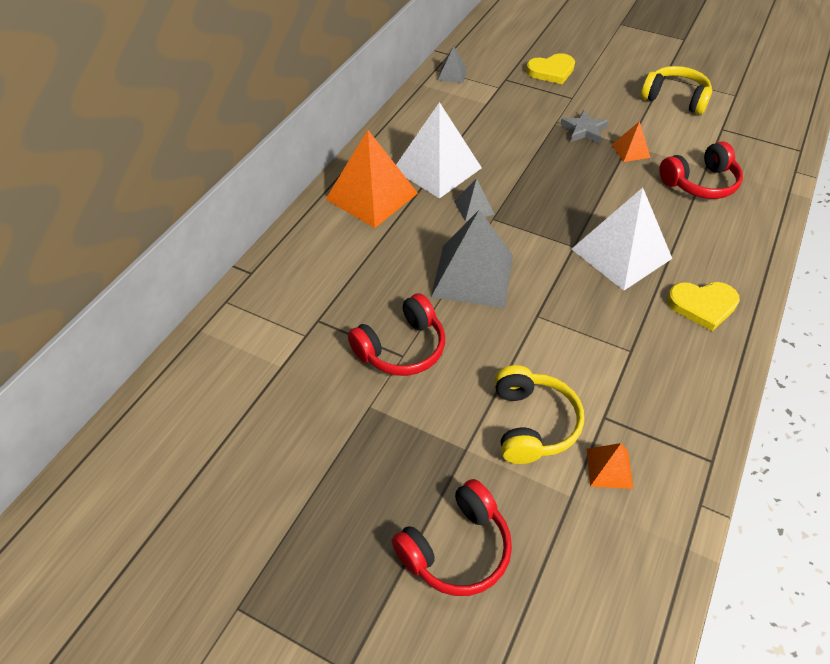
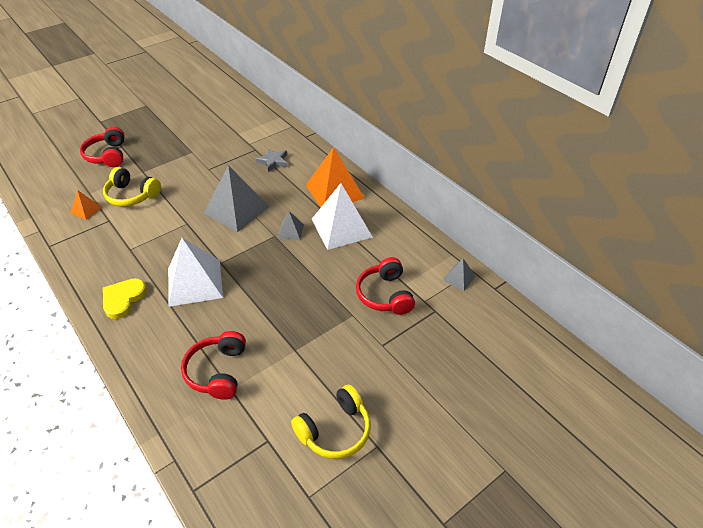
camera: 115 degrees right, 5 degrees down
(401, 348) = (213, 170): red headphones -> red headphones (385, 295)
(551, 71) = (432, 350): yellow heart -> none
(584, 130) = (332, 329): grey star -> grey star (273, 161)
(630, 151) = (286, 347): orange pyramid -> none

